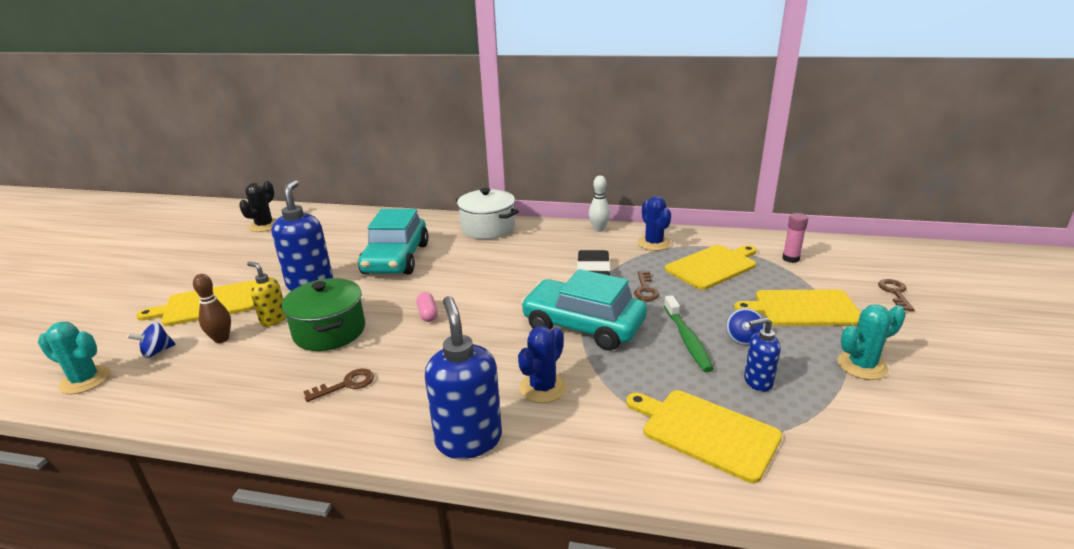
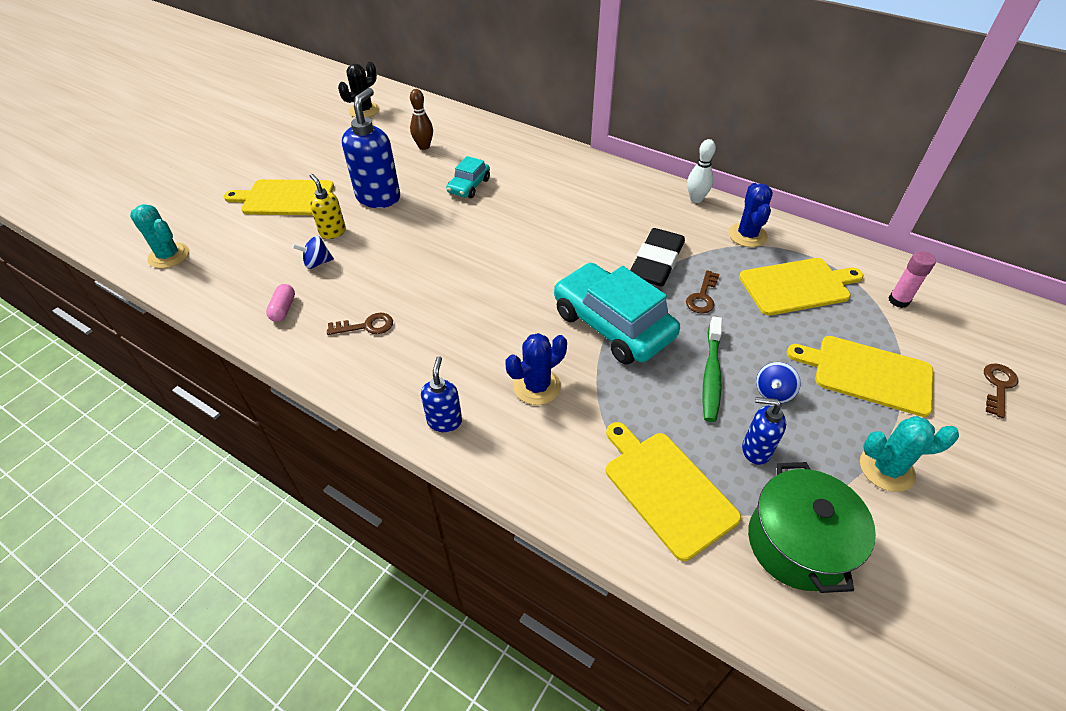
camera: 20 degrees right, 20 degrees up
(157, 352) = (229, 241): blue spinning top -> blue spinning top (317, 263)
(221, 339) = (283, 242): brown bowling pin -> brown bowling pin (424, 146)
(329, 331) = (375, 260): green pot -> green pot (797, 543)
(396, 259) = (469, 186): turquoise car -> turquoise car, size x0.51
(428, 314) = (470, 265): pink capsule -> pink capsule (283, 309)
(468, 440) = (444, 421): blue soap dispenser -> blue soap dispenser, size x0.56
(488, 228) = (577, 167): white pot -> none

